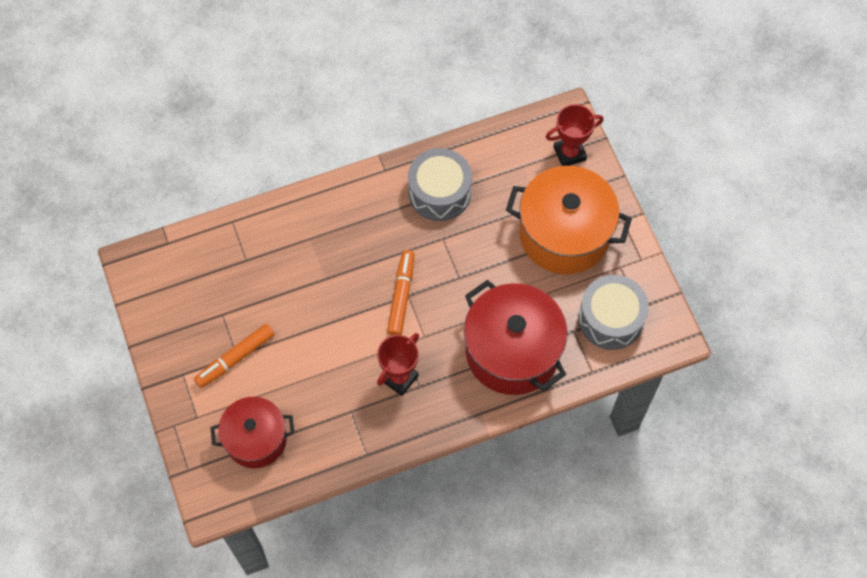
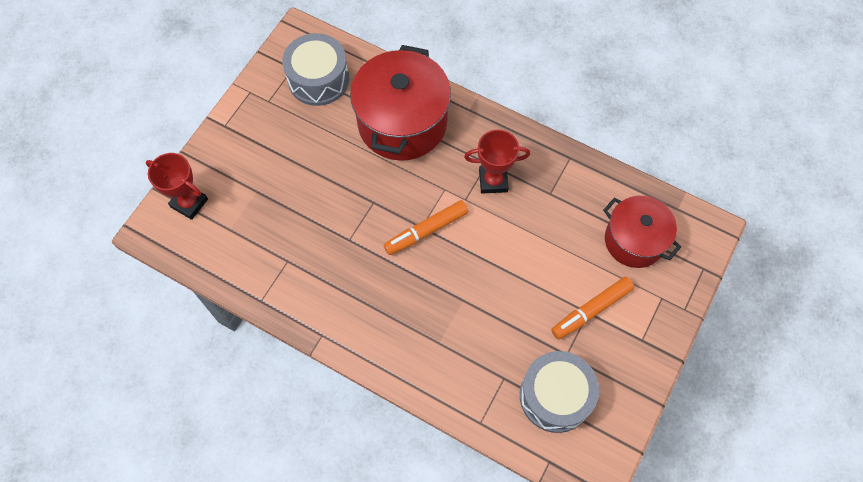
camera: 130 degrees left, 0 degrees up
(235, 358) = (591, 310): orange marker -> orange marker turned 135 degrees clockwise
(439, 192) = (308, 274): grey drum -> grey drum (555, 396)
(564, 234) = (271, 156): orange pot -> none

